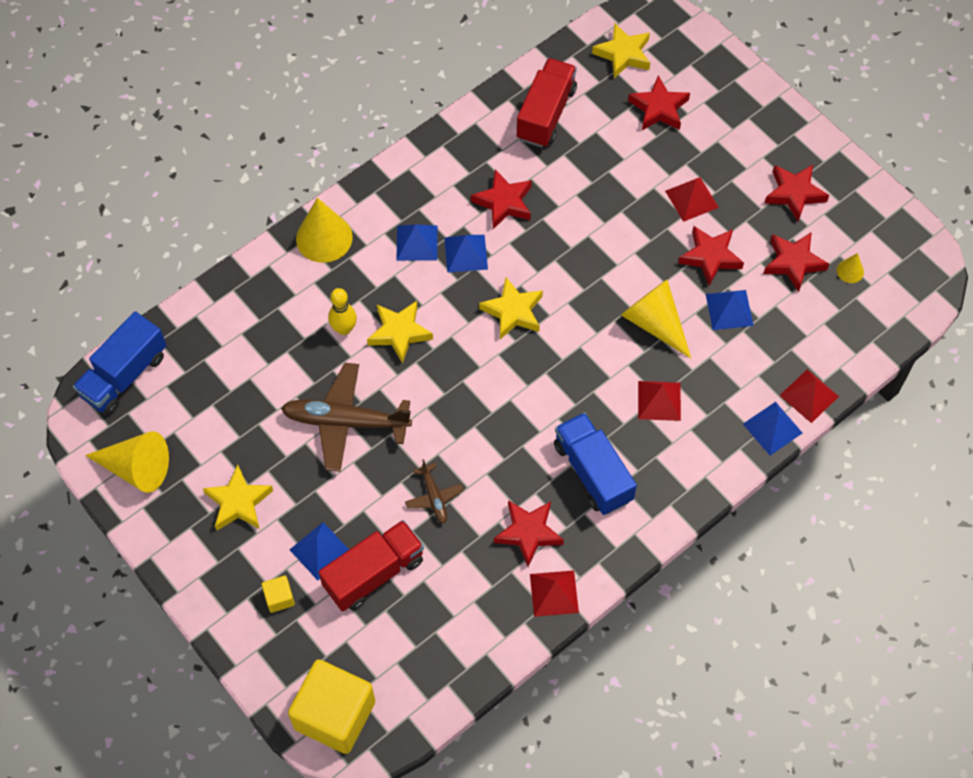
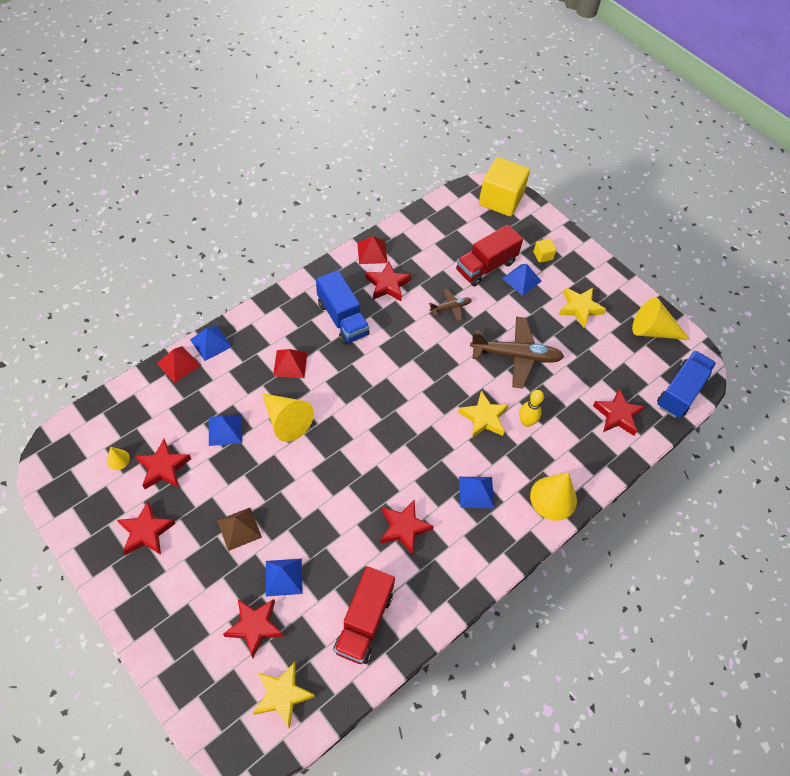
camera: 175 degrees right, 5 degrees down
(434, 497) = (450, 307): brown plane -> brown plane turned 90 degrees clockwise
(466, 253) = (435, 482): blue pyramid -> blue pyramid (284, 577)
(513, 311) = (396, 432): yellow star -> none
(691, 199) = (239, 528): red pyramid -> brown pyramid
(710, 257) = (232, 474): red star -> red star (617, 415)

